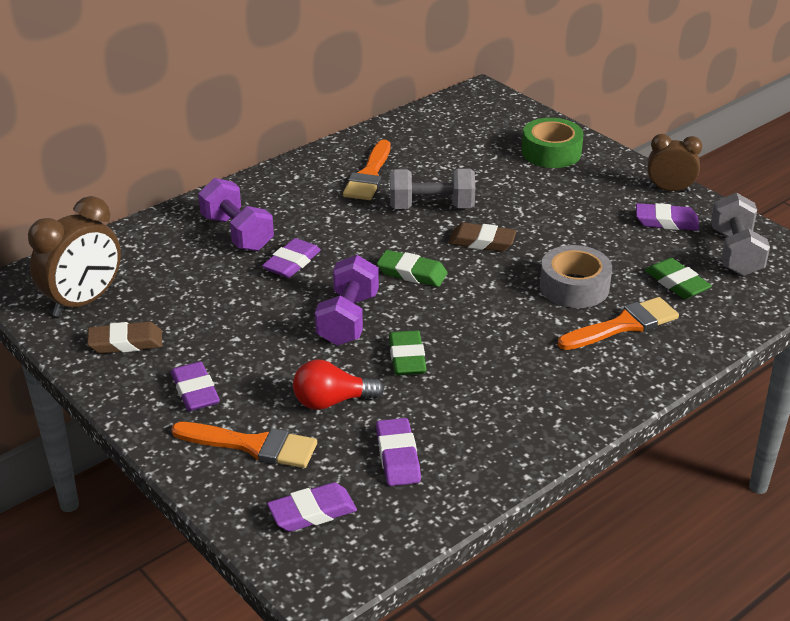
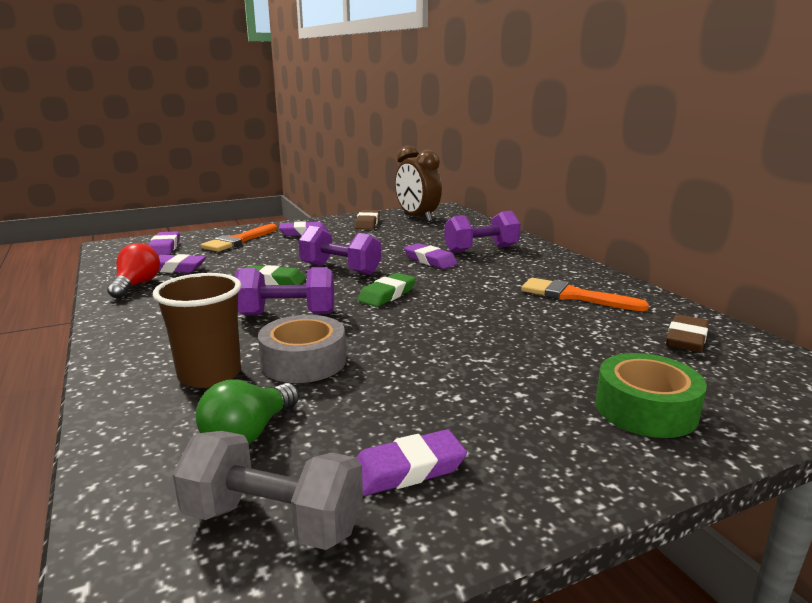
camera: 105 degrees right, 15 degrees down
(332, 401) = (253, 258): red light bulb -> red light bulb (136, 285)
(431, 207) = (502, 315): grey dumbbell -> none
(482, 242) = (423, 329): brown eraser -> brown eraser (686, 339)
(491, 321) = (287, 314): none -> purple dumbbell
(623, 325) = (210, 375): orange brush -> brown cup
(666, 222) = (407, 469): purple eraser -> purple eraser turned 45 degrees clockwise
(669, 190) = (512, 504): brown clock -> none
(677, 283) = (249, 433): green eraser -> green light bulb

